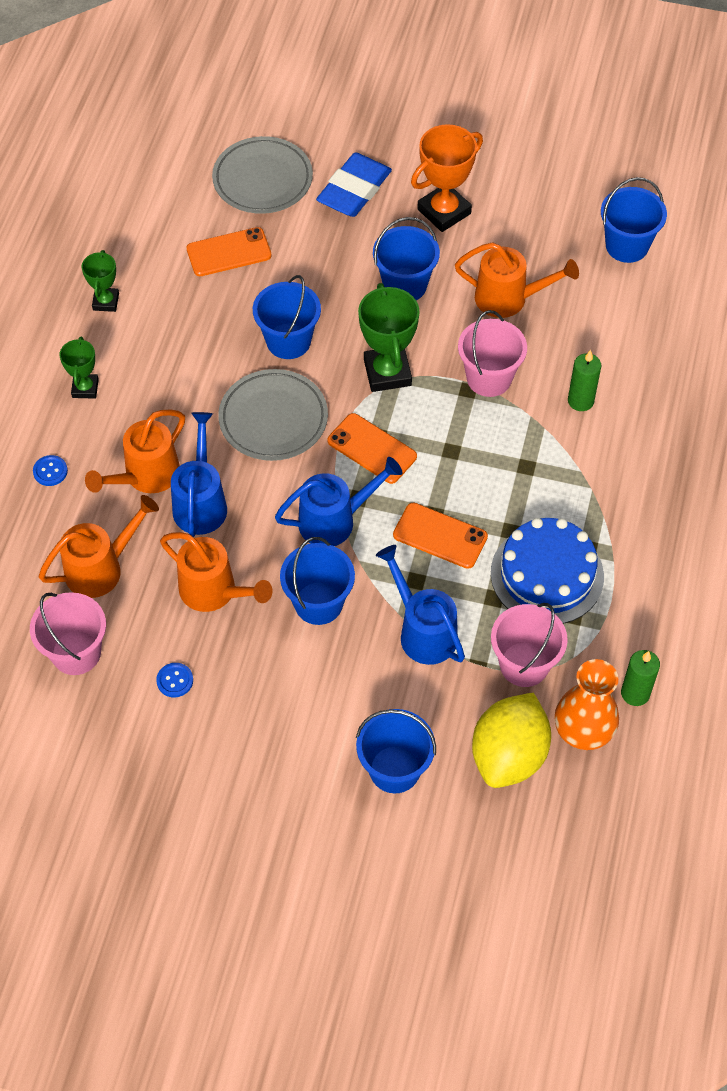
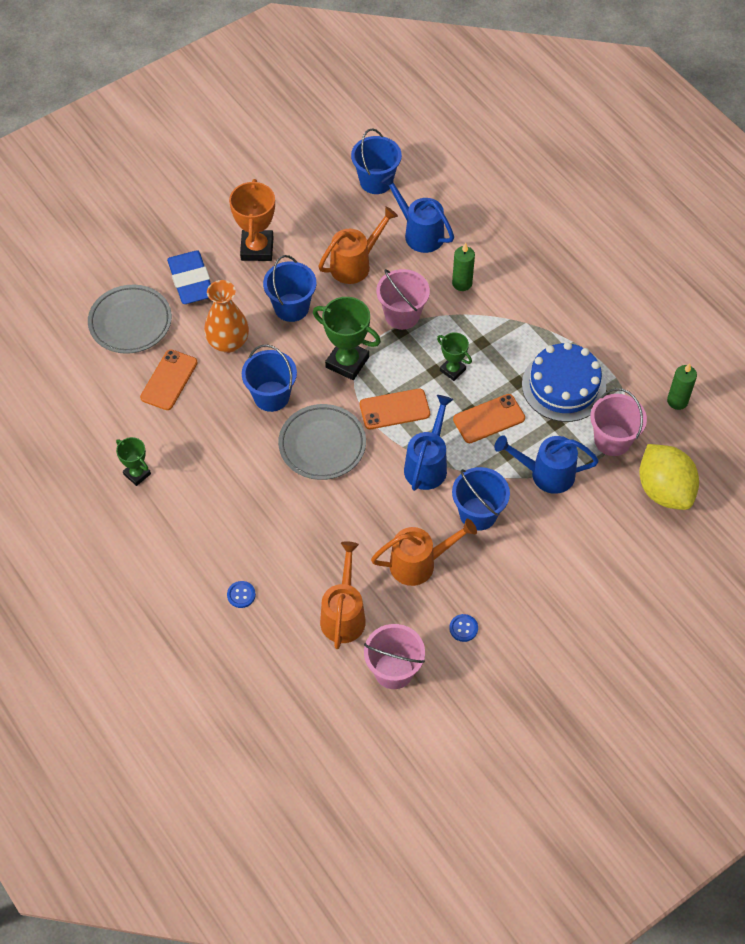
camera: 50 degrees left, 0 degrees up
(85, 388) = (195, 532): green trophy -> green trophy (452, 370)
(145, 476) = (298, 543): orange watering can -> none
(201, 502) = (346, 526): blue watering can -> blue watering can (419, 233)
(394, 769) = (625, 553): blue bucket -> none
(583, 731) = (679, 443): orange vase -> orange vase (228, 342)

